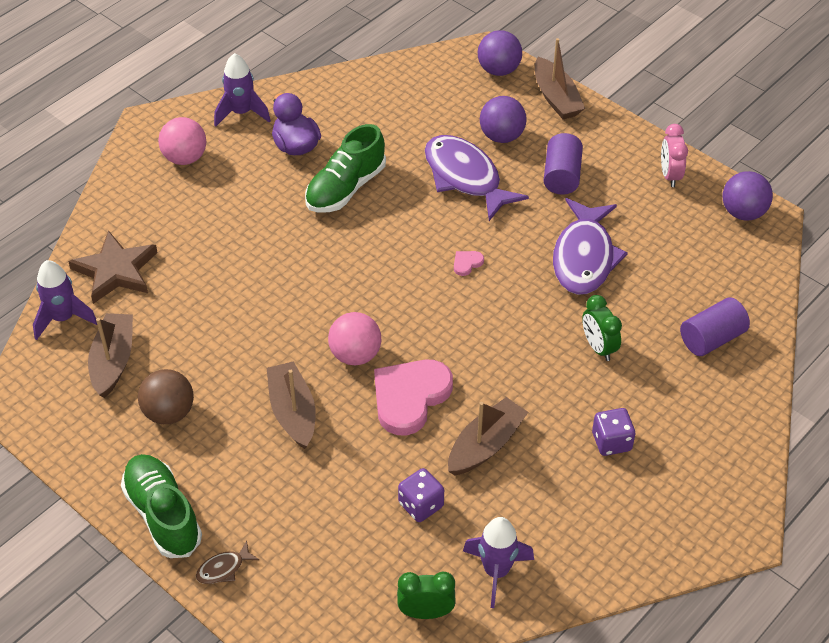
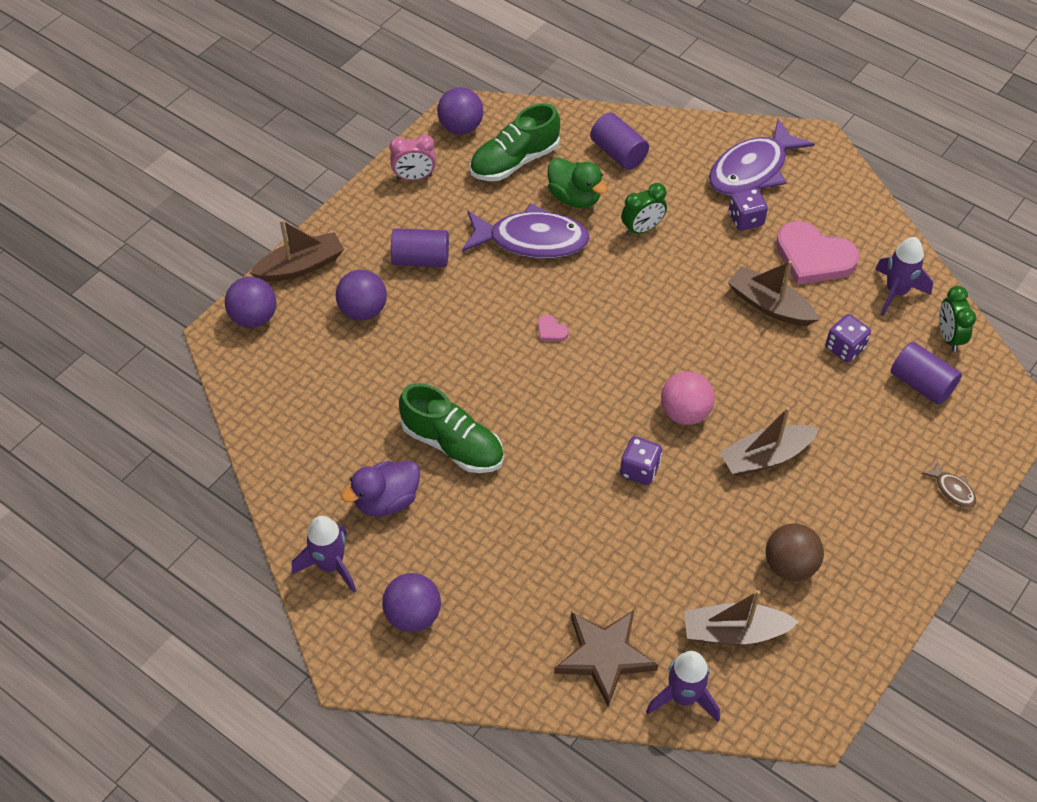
camera: 95 degrees left, 5 degrees up
(163, 515) = (910, 549): green shoe -> green shoe (514, 161)
(185, 158) = (413, 615): pink ball -> purple ball
(296, 313) = (639, 470): none -> purple dice
(363, 569) = (921, 384): none -> purple cylinder
(410, 397) = (727, 365): pink heart -> pink heart (813, 257)
(465, 177) = (428, 338): purple fish -> purple fish (752, 170)
(644, 296) = (574, 197): none -> green duck

